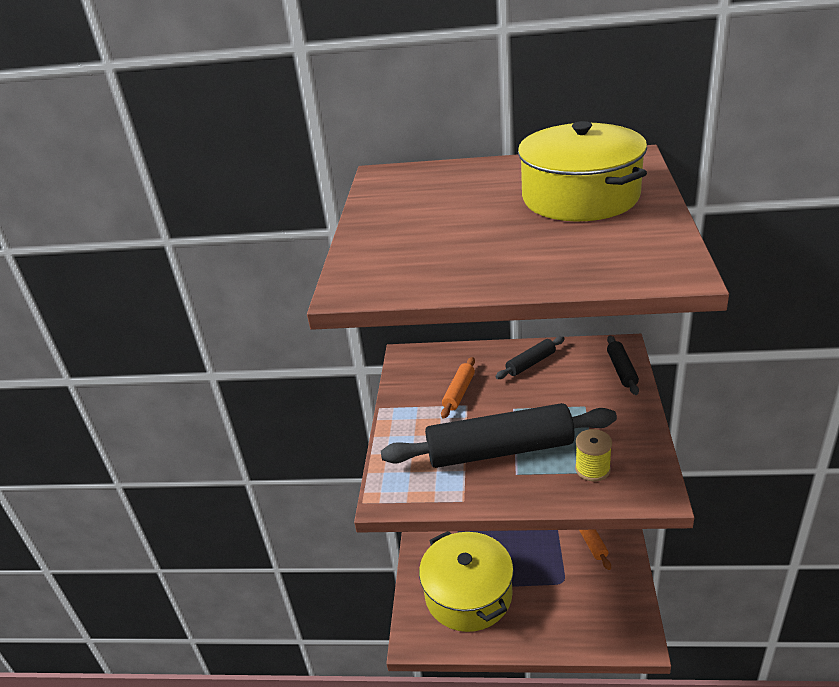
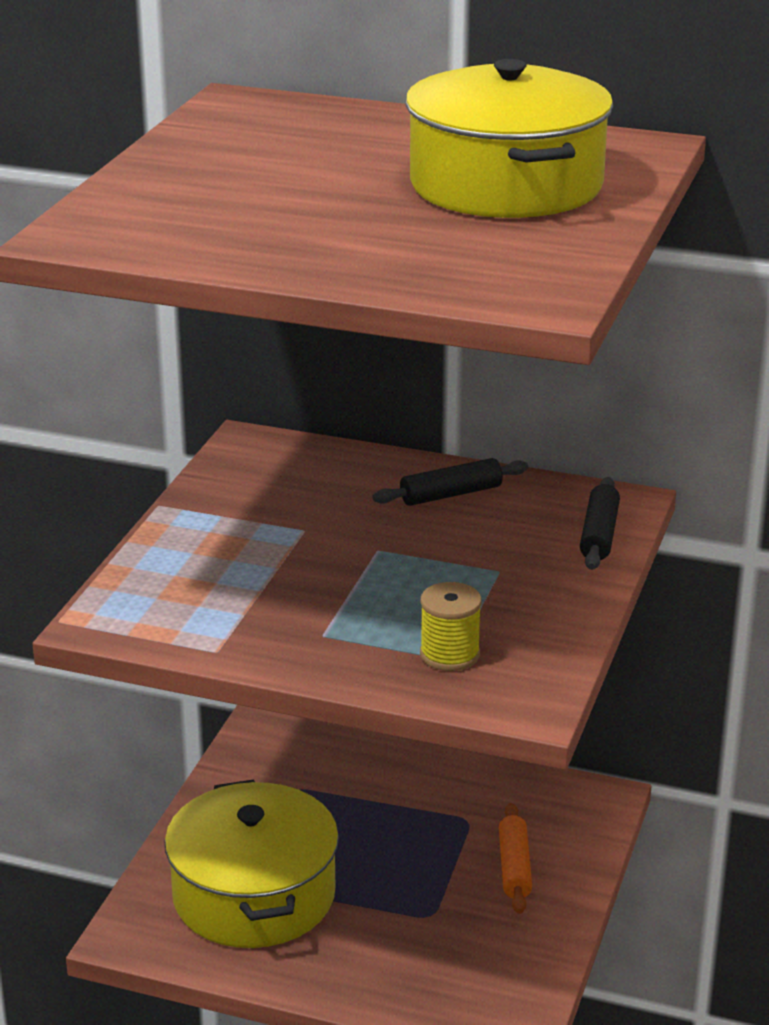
camera: 10 degrees right, 5 degrees down
(459, 392) = (302, 510): orange rolling pin -> none
(500, 450) = (317, 600): black rolling pin -> none

